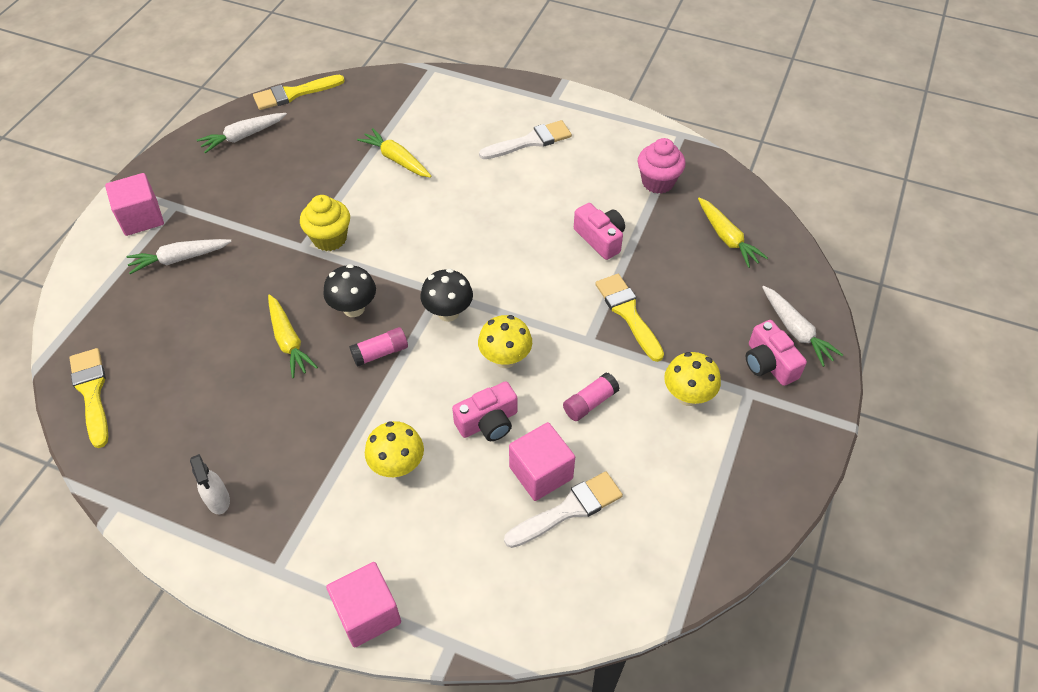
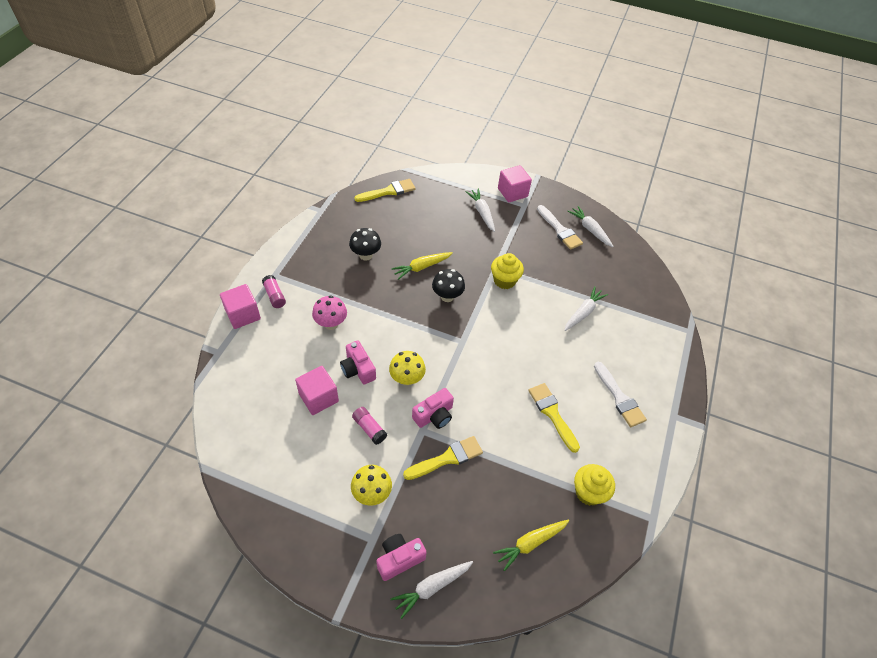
camera: 85 degrees right, 0 degrees up
(218, 500) = (318, 248): white spray bottle -> none
(294, 93) = (638, 251): yellow brush -> yellow brush (552, 414)
(380, 353) = (412, 311): pink glue stick -> pink glue stick (274, 296)
(396, 159) = (583, 312): yellow carrot -> white carrot
(397, 466) = (331, 324): yellow mushroom -> pink mushroom
(448, 312) = (445, 346): black mushroom -> black mushroom (366, 255)
(568, 509) = (291, 412): white brush -> white brush (559, 230)
(600, 239) = (520, 443): pink camera -> pink camera (434, 415)
(658, 182) = (588, 492): pink cupcake -> yellow cupcake

